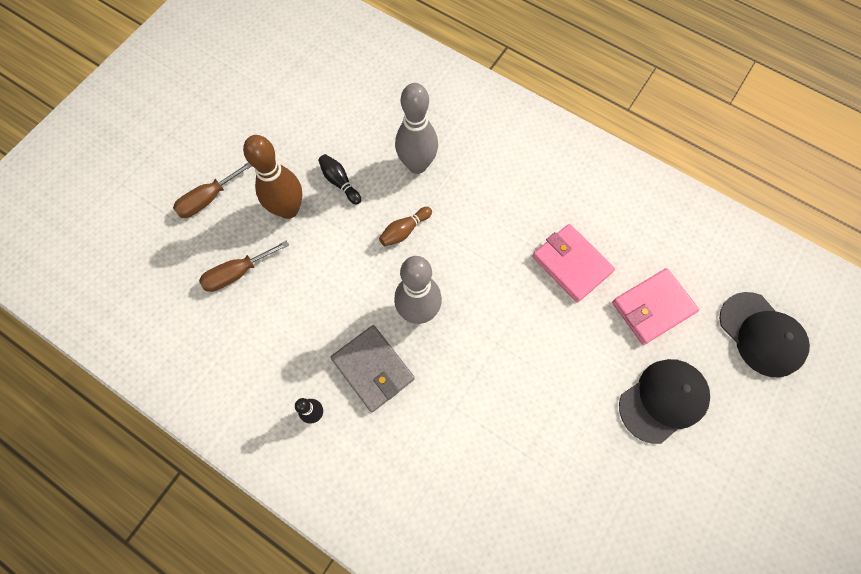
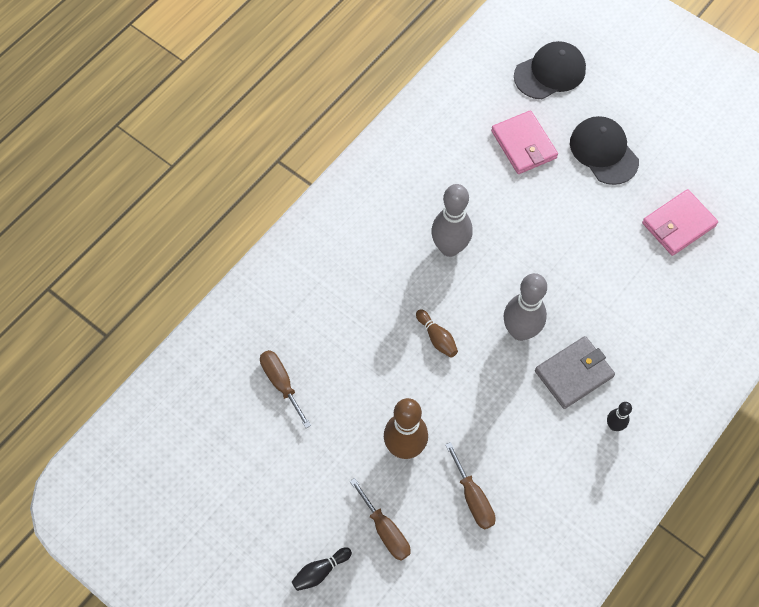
camera: 85 degrees left, 5 degrees down
(340, 182) = (377, 396): black bowling pin -> black bowling pin (320, 571)
(349, 103) = (281, 383): none -> brown screwdriver
(417, 165) = (364, 321): grey bowling pin -> grey bowling pin (449, 248)
(571, 264) = (480, 200): pink wallet -> pink wallet (678, 224)

